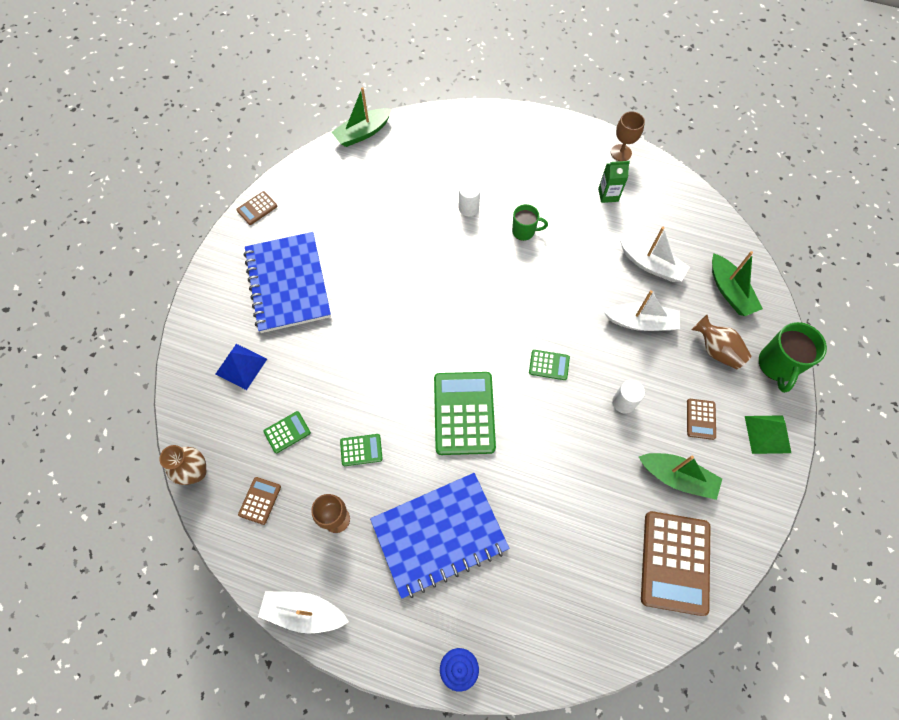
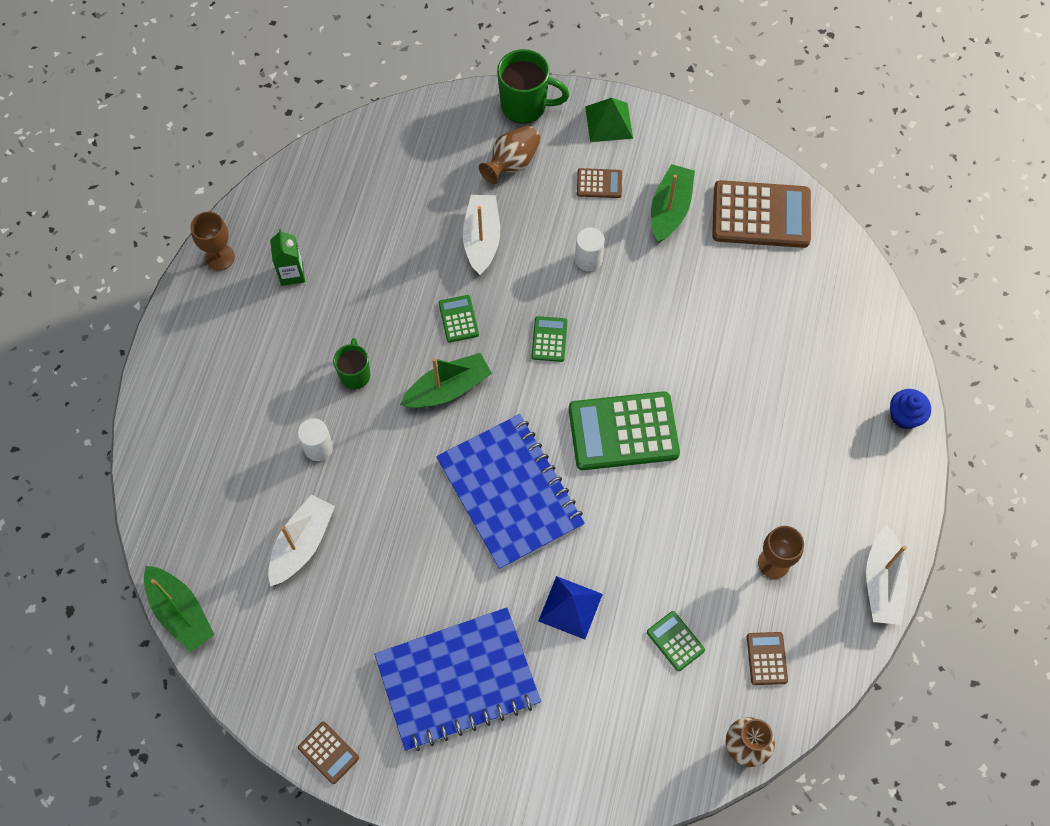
camera: 95 degrees left, 0 degrees up
(241, 366) = (591, 721): blue pyramid -> blue pyramid (570, 607)
(260, 500) = (766, 658): brown calculator -> brown calculator turned 75 degrees clockwise
(361, 450) = (686, 546): green calculator -> green calculator (458, 319)
(439, 535) = (772, 447): blue notebook -> blue notebook (510, 493)
(651, 265) = (400, 226): white boat -> white boat (302, 544)
(729, 291) = (432, 145): green boat -> green boat (448, 389)

